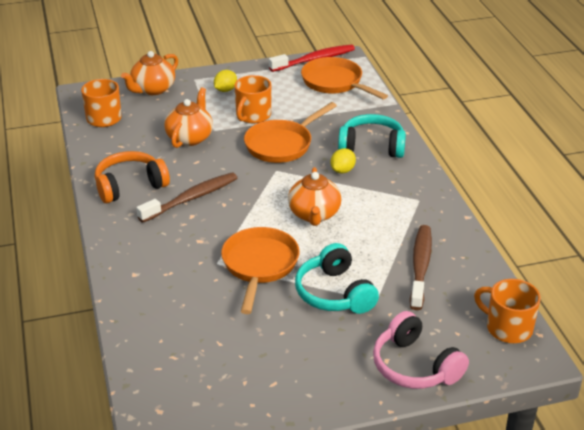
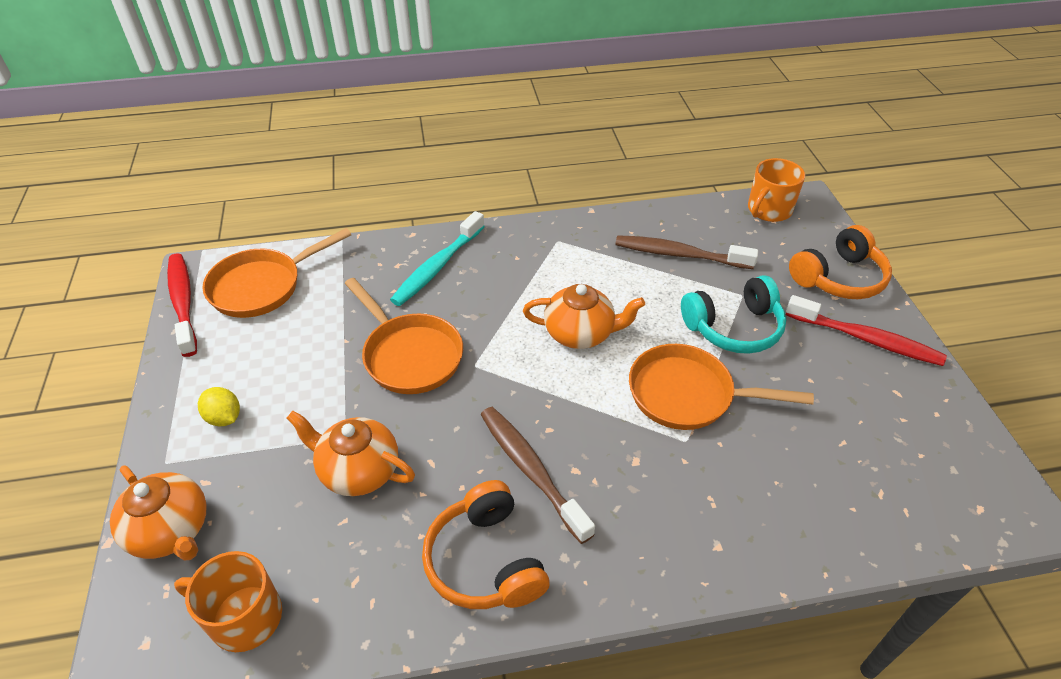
camera: 85 degrees left, 10 degrees up
(253, 115) = (318, 385): orange mug -> none
(334, 373) = (866, 339): none -> red toothbrush
(342, 170) = (486, 298): yellow lemon -> none
(372, 146) = (437, 267): turquoise headphones -> turquoise toothbrush
(415, 366) = (838, 278): pink headphones -> orange headphones

